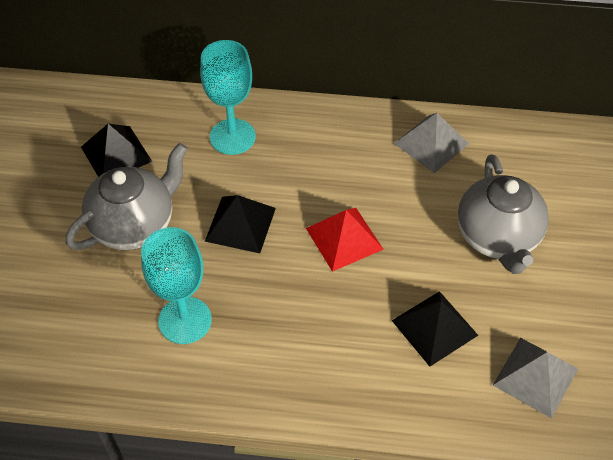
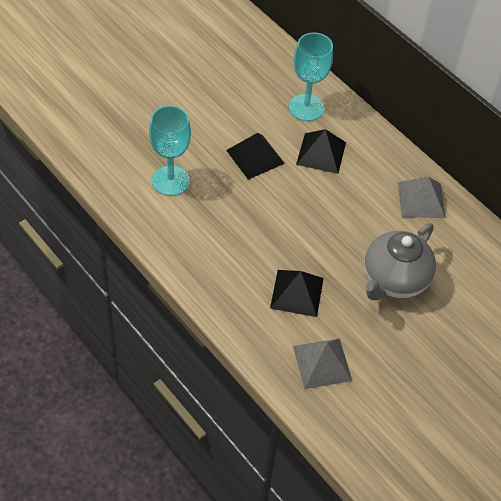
camera: 40 degrees right, 0 degrees up
(116, 154) = (231, 69): black pyramid -> black pyramid (321, 153)
(135, 225) = (199, 114): grey teapot -> none
(344, 238) = (303, 209): red pyramid -> none

